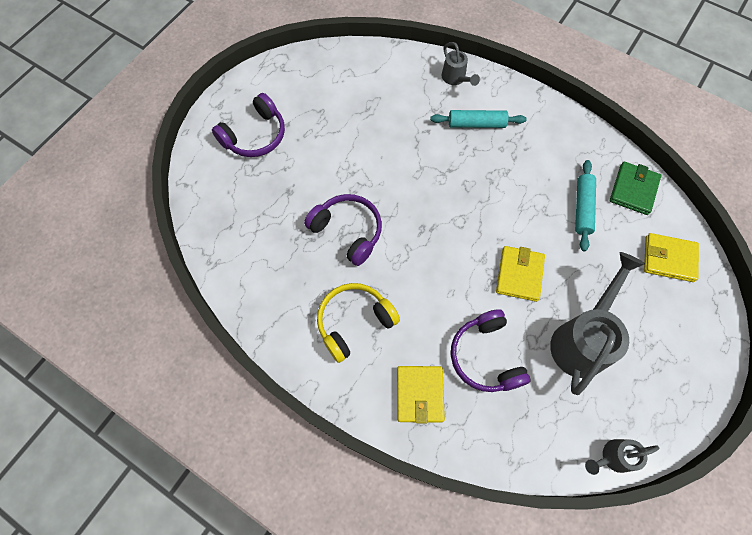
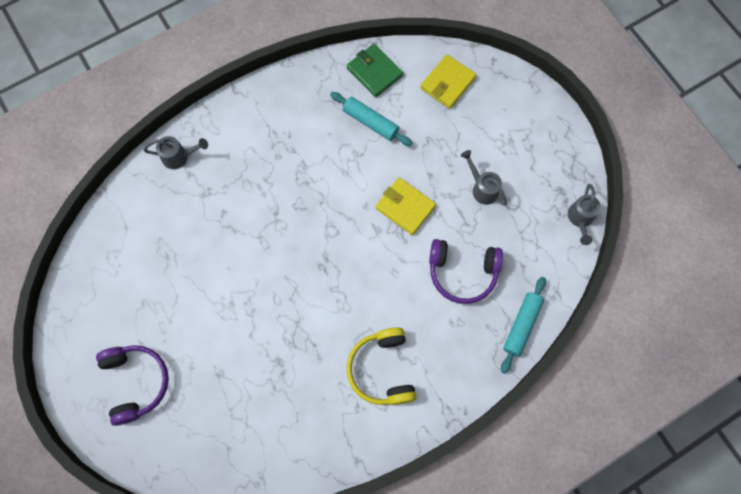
camera: 65 degrees left, 5 degrees up
(347, 231) = (291, 336): purple headphones -> none
(420, 394) = (470, 342): yellow wallet -> none
(476, 124) = (240, 164): turquoise rolling pin -> turquoise rolling pin (521, 325)
(583, 338) = (482, 188): grey watering can -> grey watering can, size x0.51

